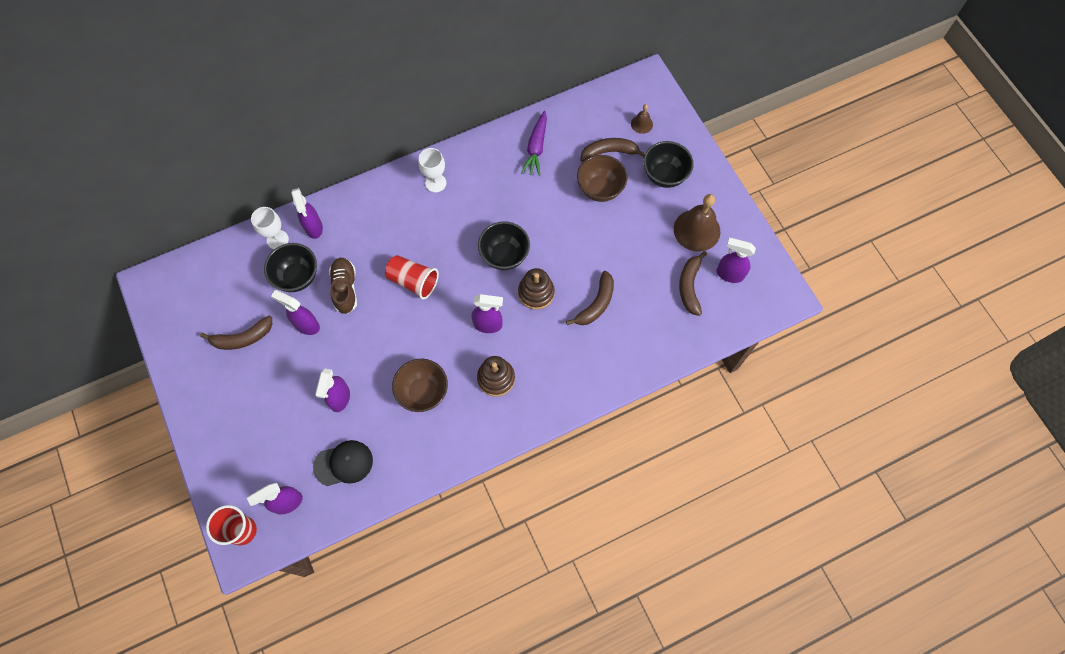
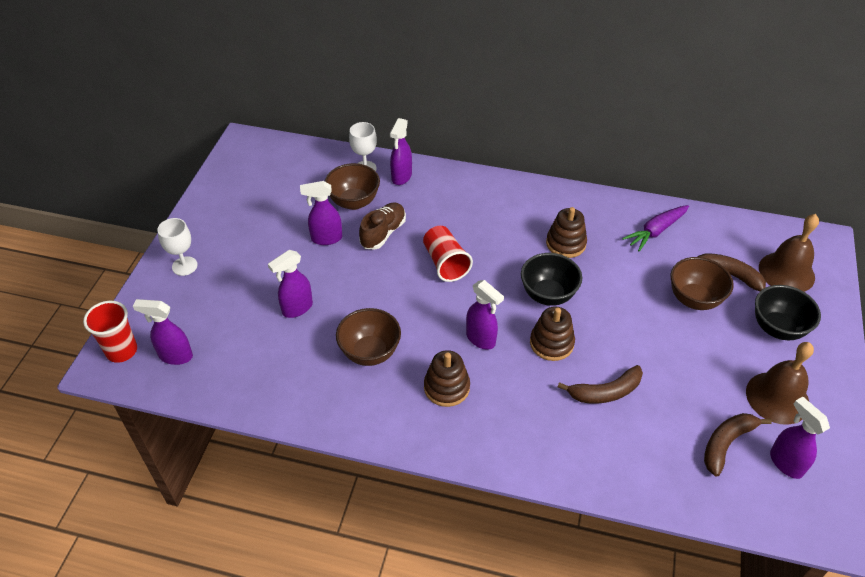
camera: 40 degrees right, 20 degrees down
(243, 338) = (270, 216): brown banana -> none
(297, 277) = (354, 202): black bowl -> brown bowl
(306, 325) = (326, 238): purple spray bottle -> purple spray bottle turned 75 degrees counterclockwise
(343, 463) = (248, 359): black cap -> none
(435, 183) = (535, 205): white goblet -> white goblet (184, 266)
(483, 203) = (566, 243): none -> brown stacking toy
(641, 124) = (786, 272): brown bell -> brown bell, size x2.02

